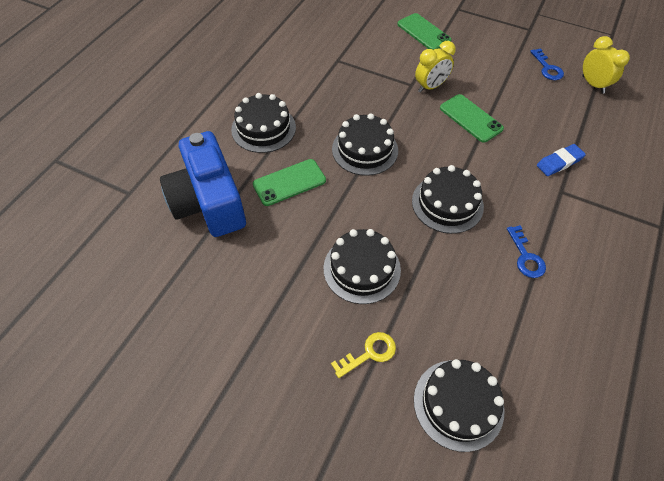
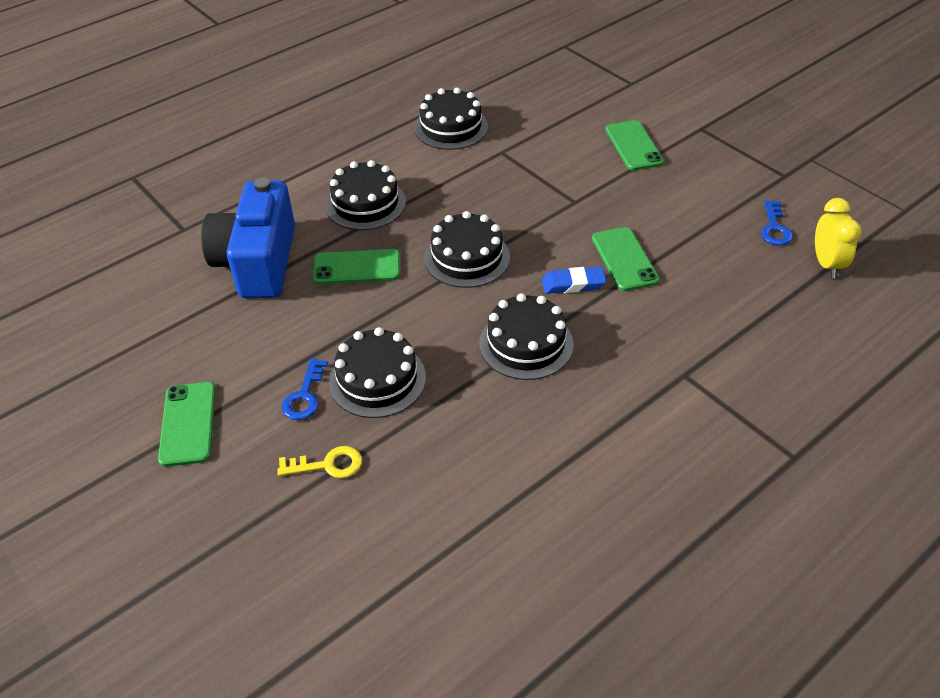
camera: 25 degrees right, 10 degrees down
(238, 361) = (188, 424): none -> green phone
(430, 86) = (598, 210): yellow clock -> none
(458, 404) = (391, 550): black cake -> black cake (451, 127)
(526, 257) = (583, 431): blue key -> blue key (304, 396)
(559, 162) = (707, 341): blue eraser -> blue eraser (573, 284)

